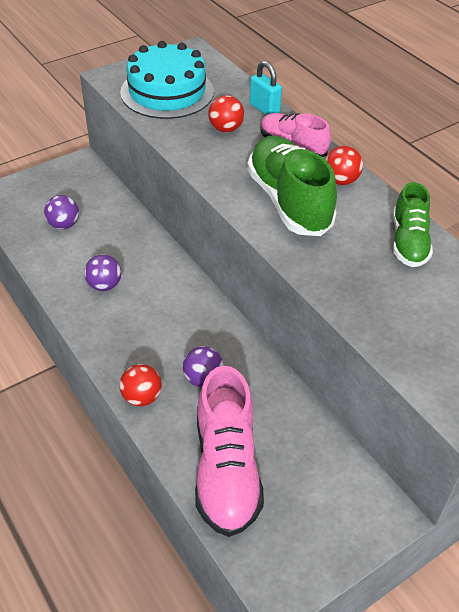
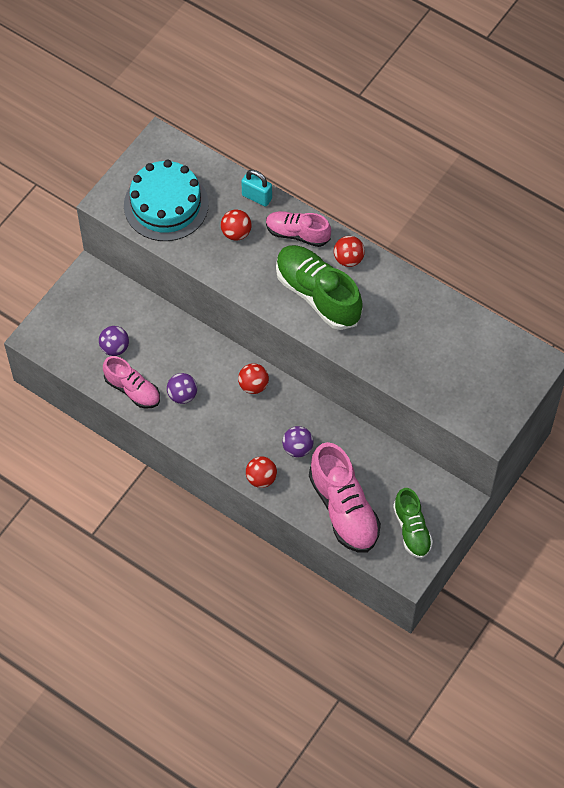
camera: 20 degrees left, 15 degrees up
(56, 265) = (132, 390): none -> pink shoe
(186, 300) = (253, 385): none -> red ball
(408, 242) = (417, 303): green shoe -> green shoe (412, 529)

